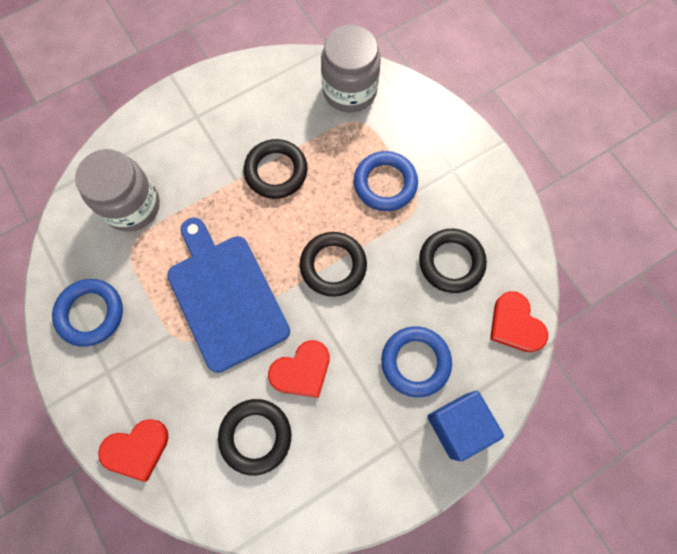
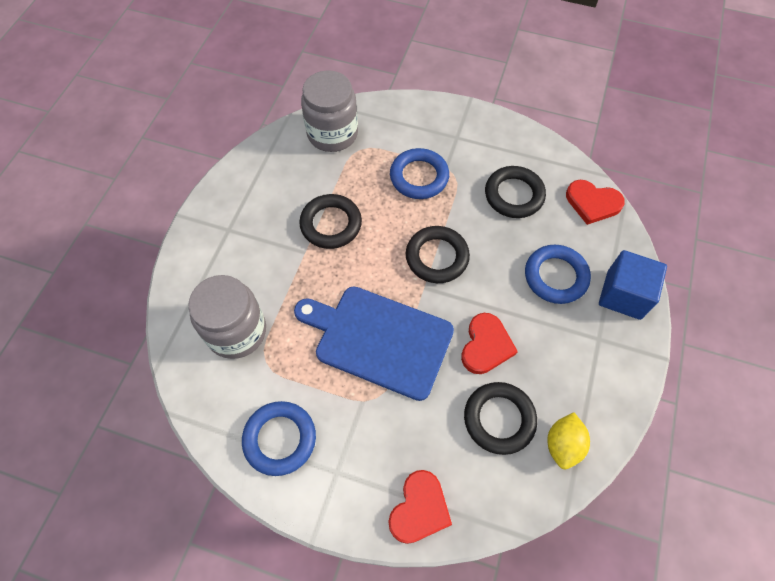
camera: 40 degrees left, 10 degrees down
(284, 499) = (563, 445): none -> yellow lemon

